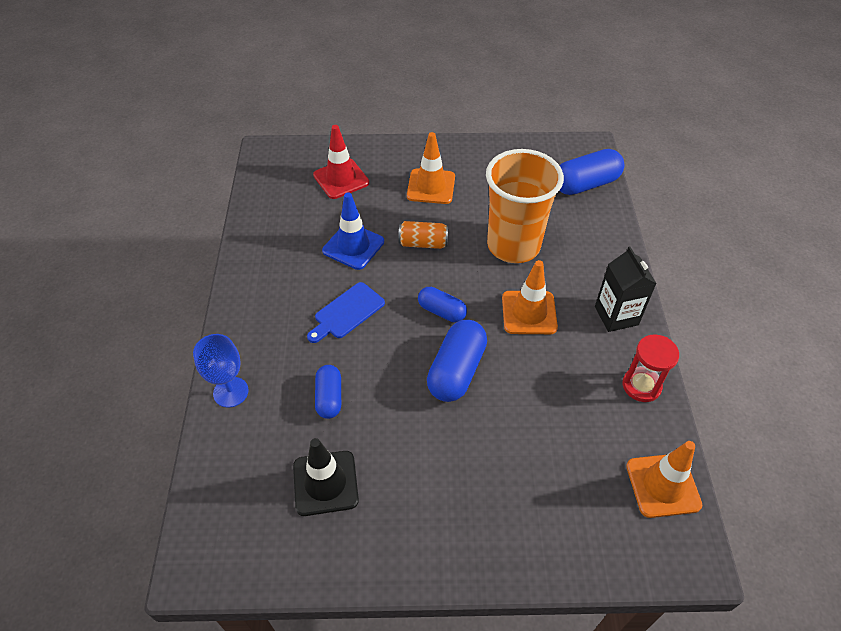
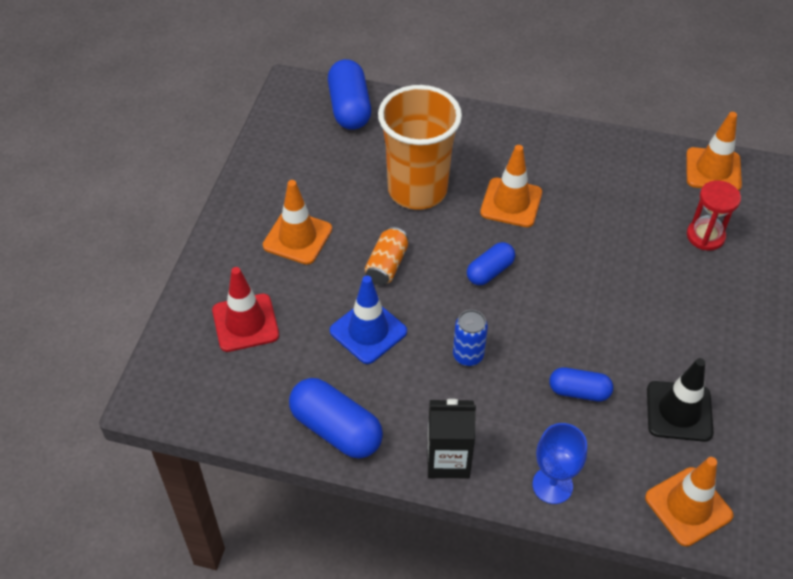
camera: 75 degrees left, 0 degrees up
(222, 501) = (688, 506): none -> orange traffic cone
(347, 312) = (468, 355): blue cutting board -> blue can
(456, 371) = (568, 277): blue capsule -> blue capsule (336, 429)
(616, 315) = (532, 141): black carton -> black carton (448, 459)
(641, 386) = (614, 150): red hourglass -> red hourglass (705, 236)

